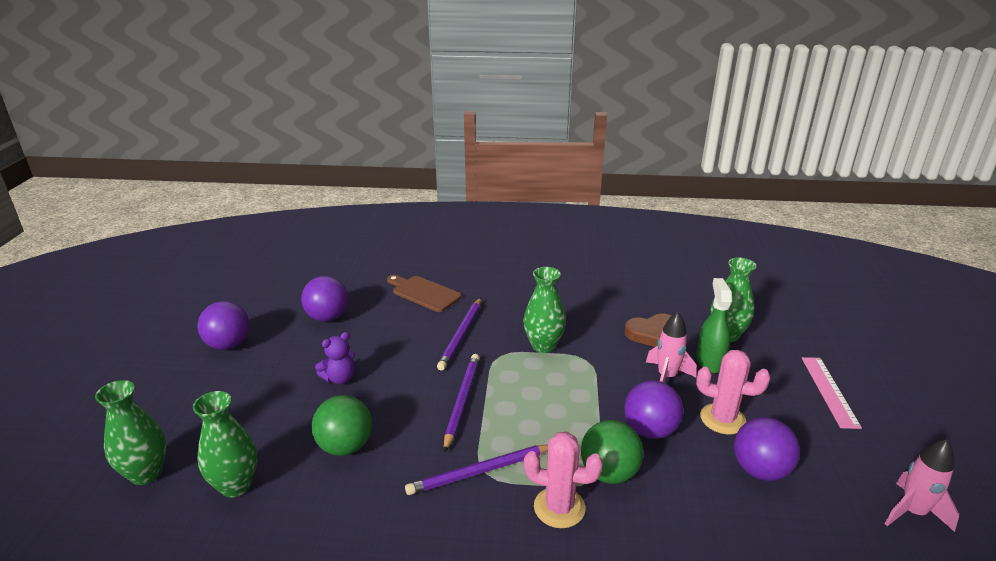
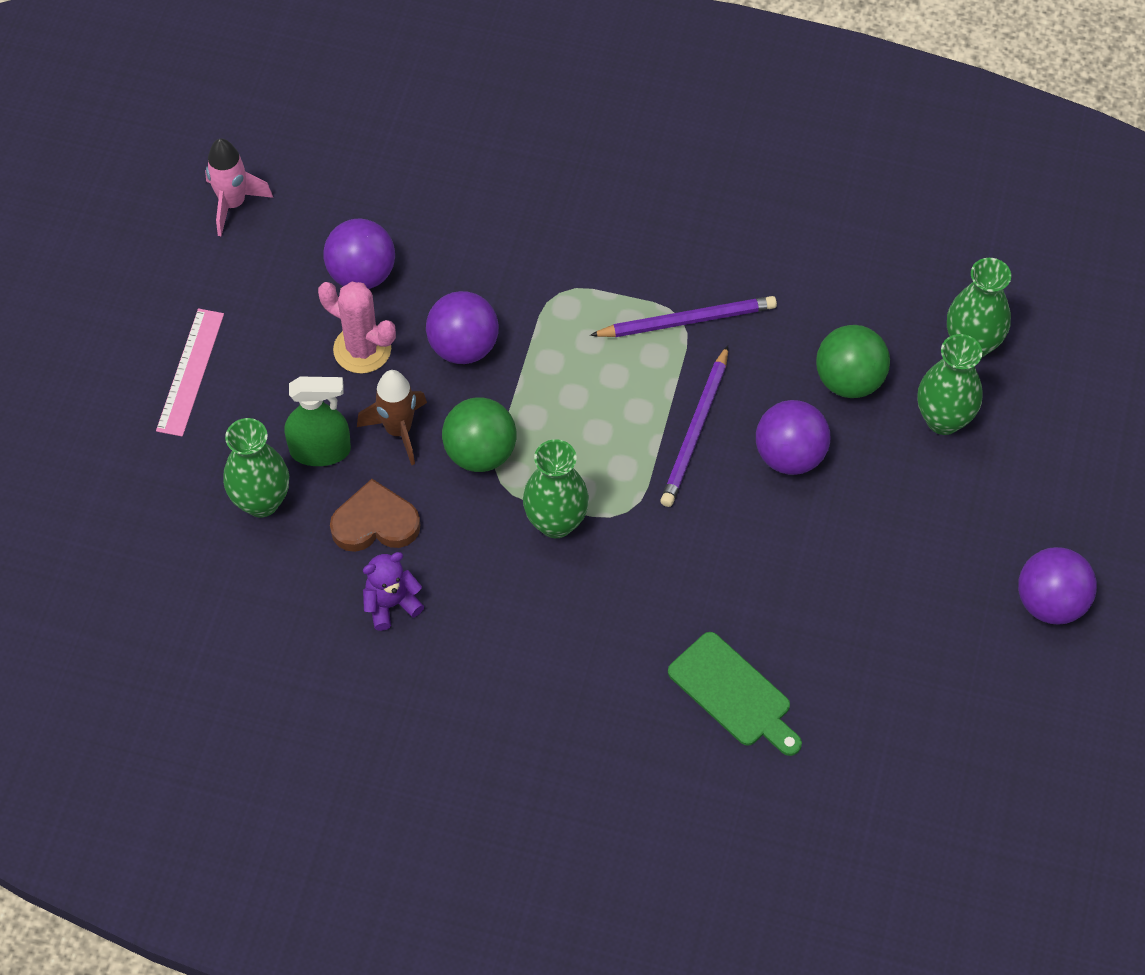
camera: 170 degrees left, 30 degrees up
(146, 473) = (1083, 377): green vase -> green vase (943, 419)
(328, 317) = (900, 649): purple ball -> purple ball (790, 455)
(340, 378) = (867, 500): purple teddy bear -> purple teddy bear (391, 604)
(424, 293) = (733, 694): brown cutting board -> green cutting board
(461, 335) = (680, 567): purple pencil -> none
(559, 507) = (607, 264): pink cactus -> none
(609, 473) = (538, 296): green ball -> green ball (480, 453)
(666, 377) = (398, 430): pink rocket -> brown rocket
(709, 361) = (320, 450): green spray bottle -> green spray bottle turned 105 degrees counterclockwise

